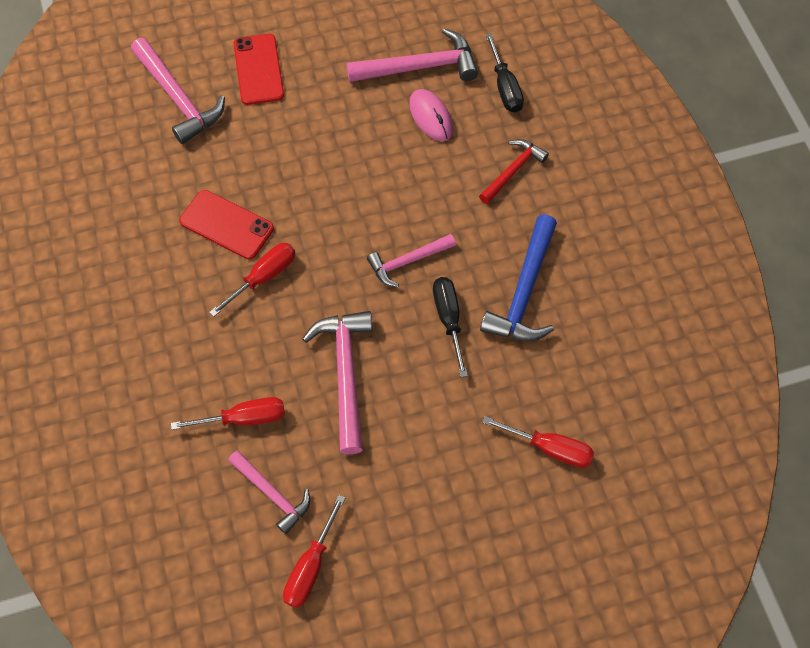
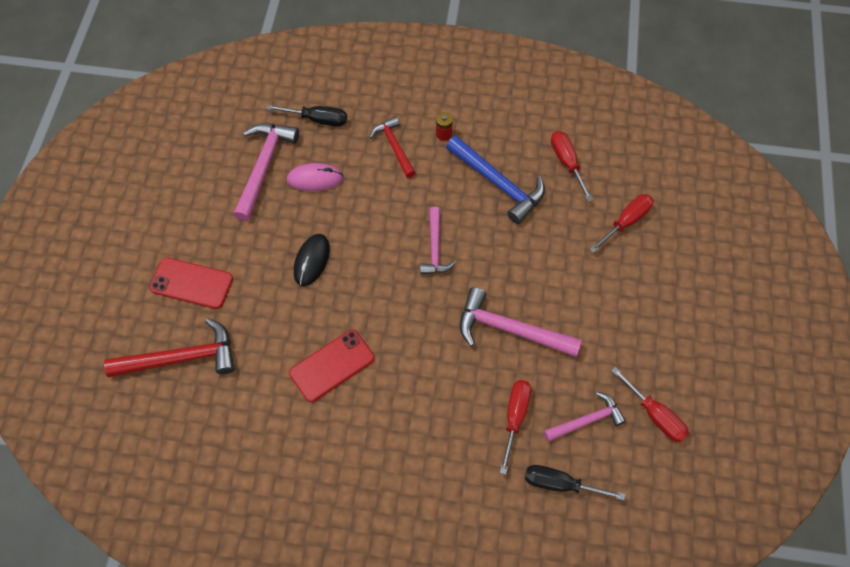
camera: 65 degrees left, 0 degrees up
(178, 98) = (182, 358): pink hammer -> red hammer
(263, 277) = (396, 356): red screwdriver -> red screwdriver (567, 163)
(334, 156) = (311, 260): none -> black mouse
(449, 320) = (497, 241): black screwdriver -> black screwdriver (560, 484)
(558, 211) = (443, 134): none -> red battery

